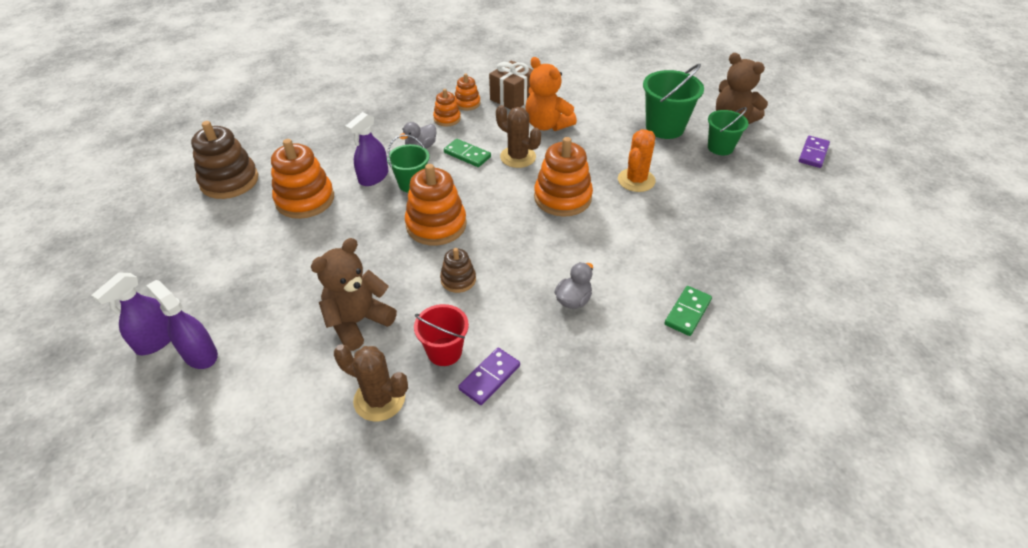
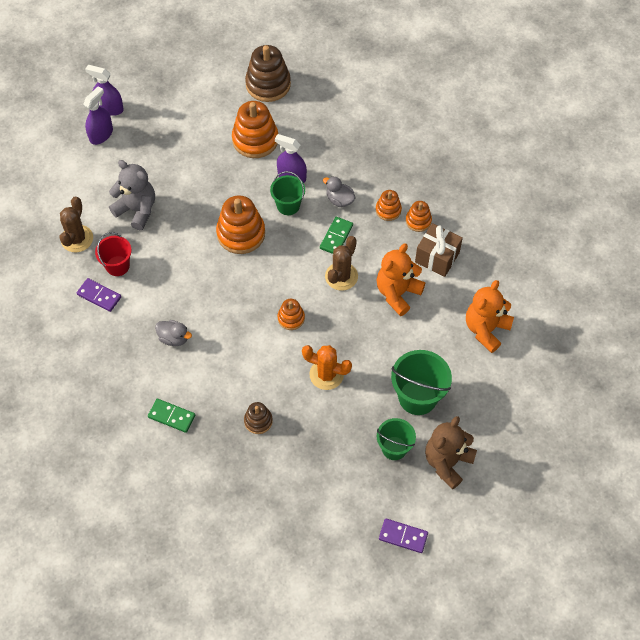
camera: 80 degrees right, 15 degrees up
(358, 322) = (137, 210): brown teddy bear -> grey teddy bear
(458, 279) = (184, 260): brown stacking toy -> brown stacking toy (258, 421)
(562, 197) = (291, 318): orange stacking toy -> orange stacking toy, size x0.54
(596, 83) = (486, 329): none -> orange teddy bear

